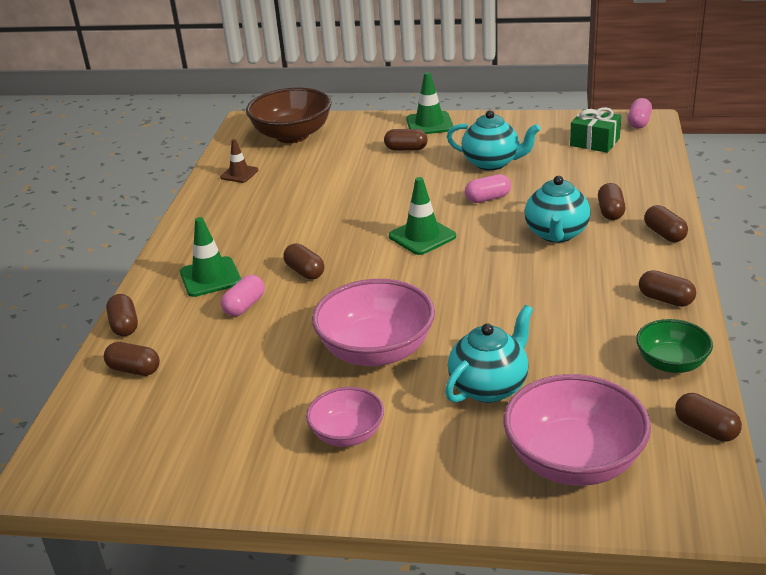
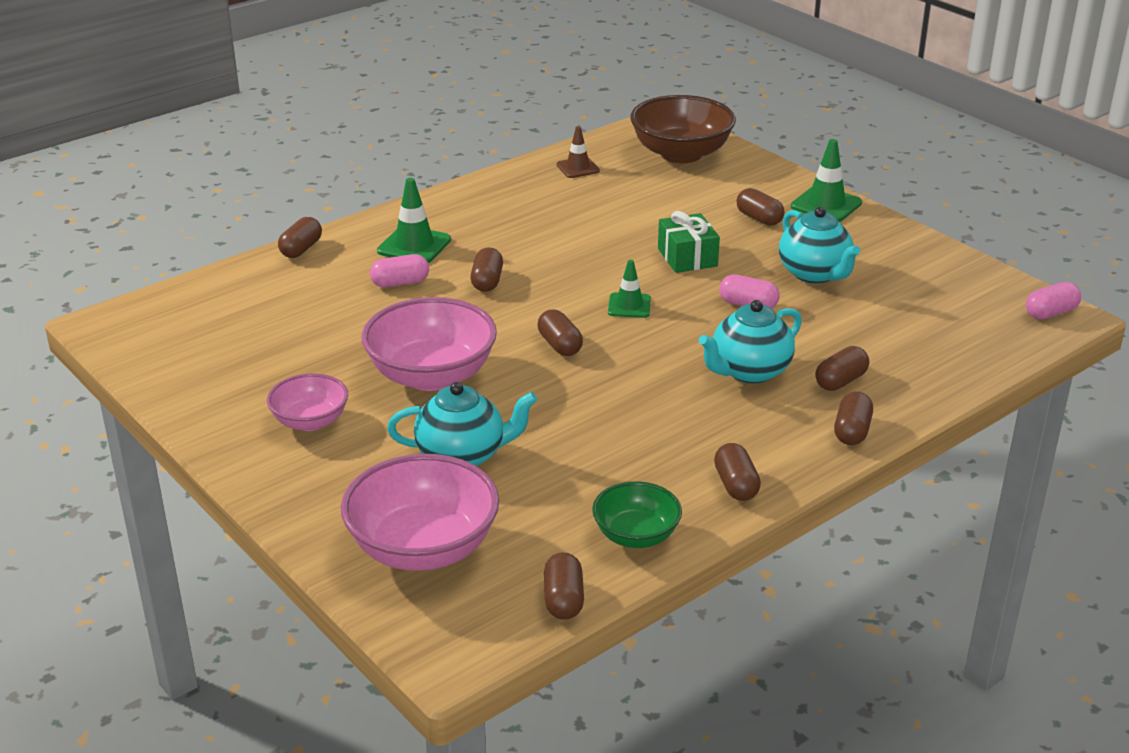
camera: 40 degrees right, 0 degrees up
(134, 370) = (257, 286): brown capsule -> brown capsule (560, 345)
(422, 236) = (629, 306): green traffic cone -> green traffic cone, size x0.66
(594, 142) = (960, 308): green gift -> green gift (687, 257)

